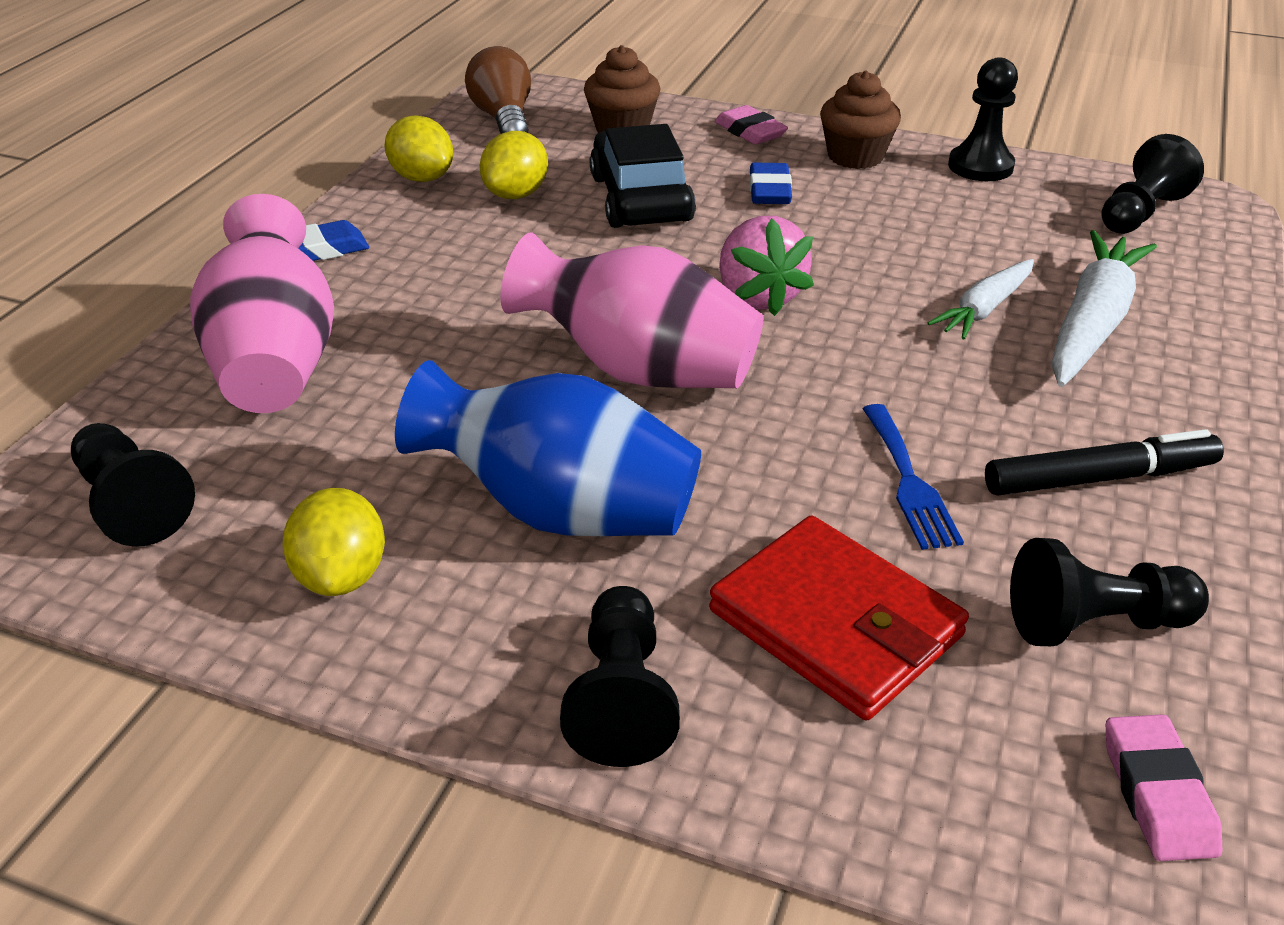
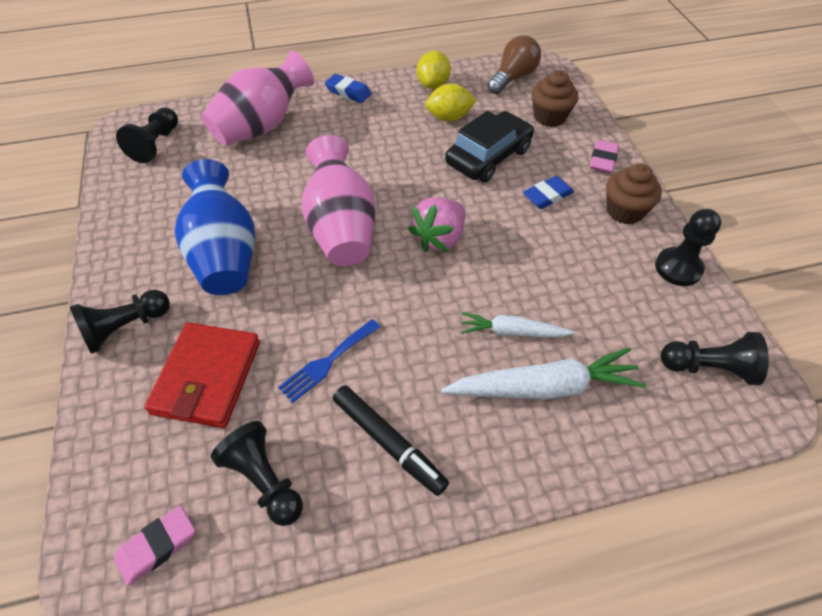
camera: 55 degrees right, 15 degrees up
(342, 576) = (149, 216): yellow lemon -> none

